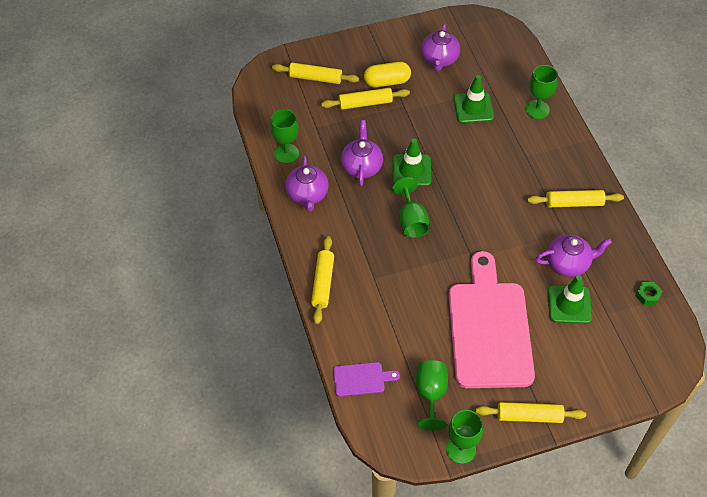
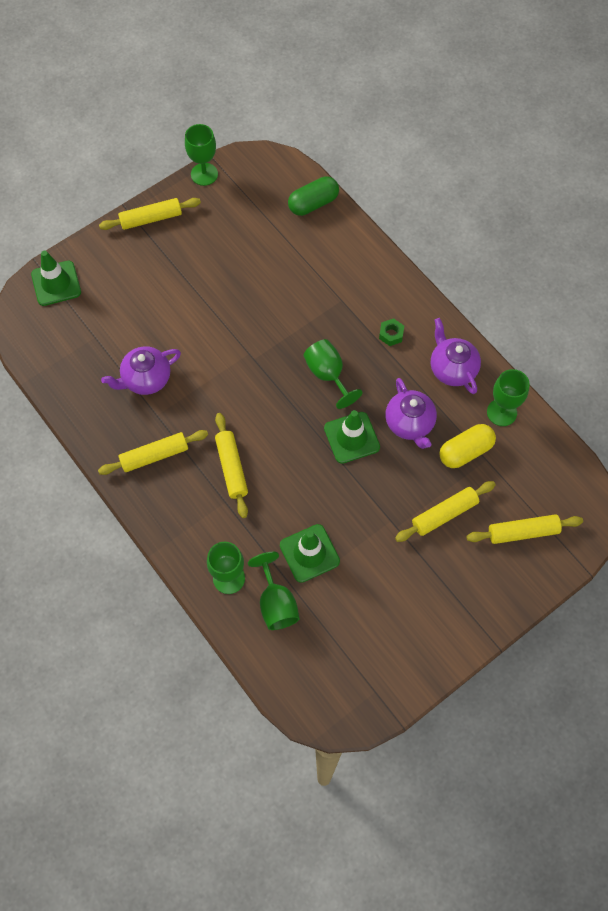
camera: 160 degrees right, 10 degrees up
(323, 283) = (389, 279): yellow rolling pin -> yellow rolling pin (231, 468)
(361, 379) = (313, 203): purple cutting board -> green capsule
(387, 82) = (432, 557): yellow capsule -> yellow capsule (465, 451)
(430, 394) = (246, 210): green goblet -> green goblet (276, 603)
(439, 59) = (379, 619): purple teapot -> none
(489, 328) = (209, 285): pink cutting board -> none
(569, 304) = (136, 334): green traffic cone -> green traffic cone (56, 283)
(647, 295) = (56, 369): green nut -> green nut (391, 334)

